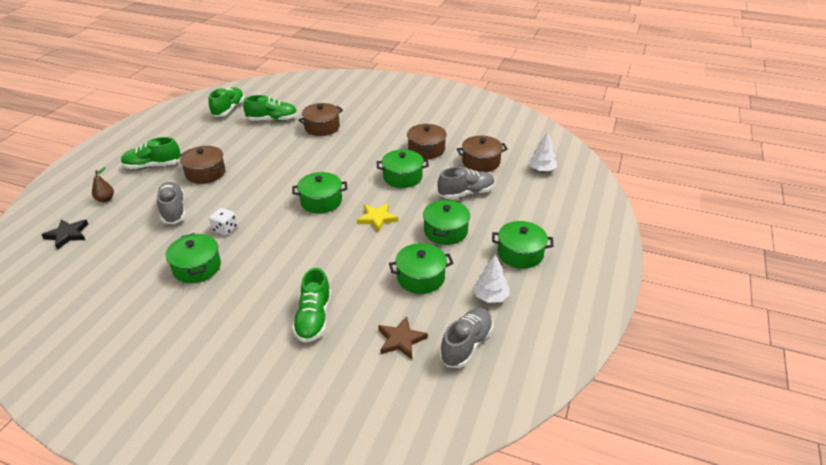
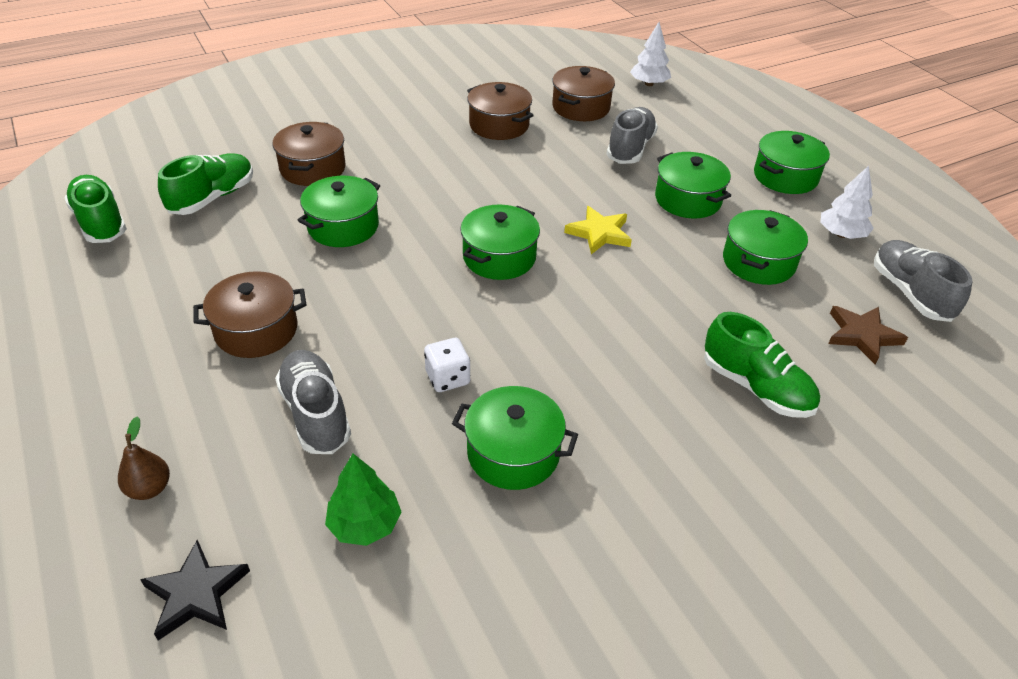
camera: 50 degrees left, 5 degrees up
(126, 252) = (364, 524): none -> green tree
(153, 166) = (133, 381): green shoe -> none
(173, 210) = (315, 414): grey shoe -> grey shoe turned 45 degrees clockwise
(402, 177) = (534, 171): green pot -> green pot (343, 226)

